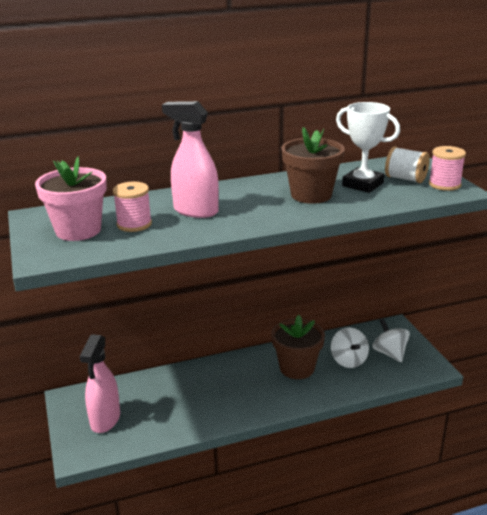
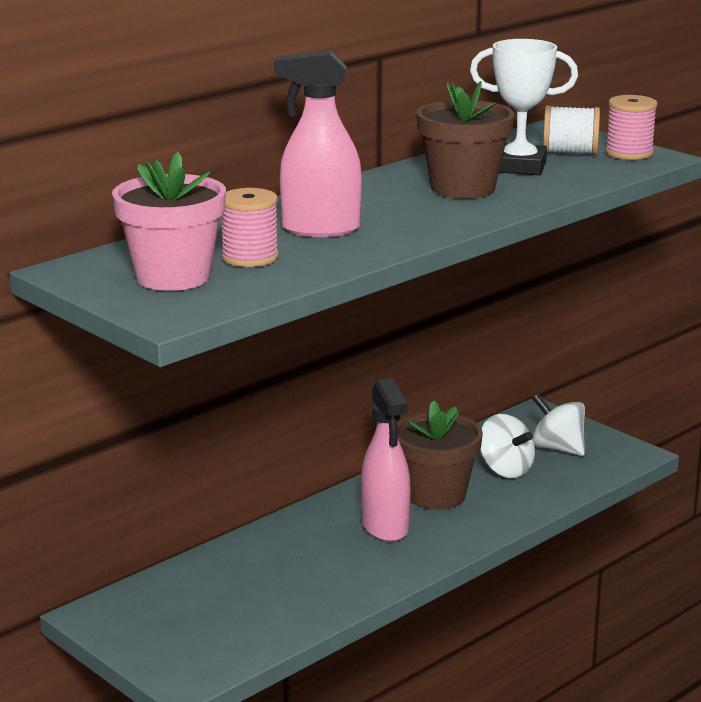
camera: 25 degrees left, 5 degrees down
(105, 420) = (189, 626): pink spray bottle -> pink spray bottle (385, 527)

